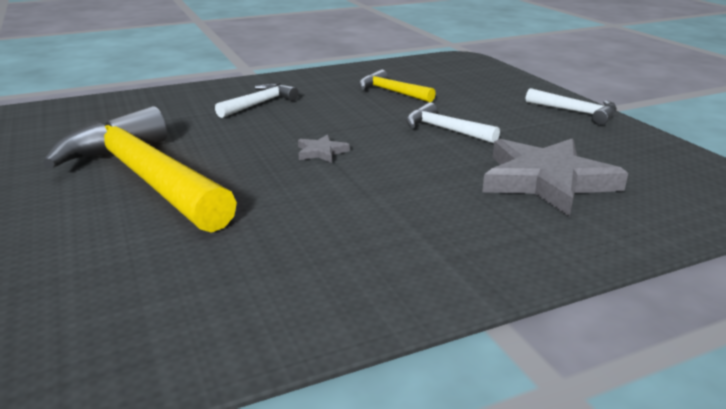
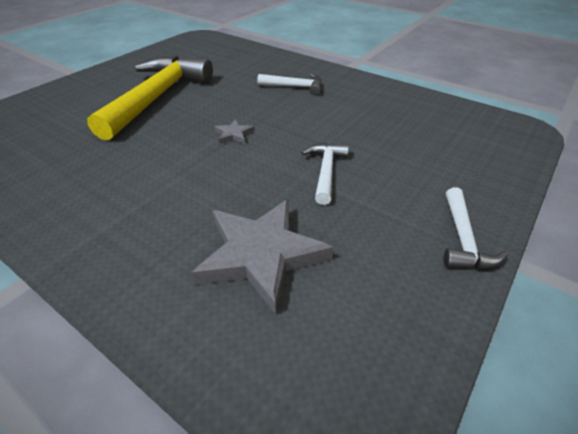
camera: 60 degrees right, 15 degrees up
(391, 92) = (381, 124): yellow hammer -> none

